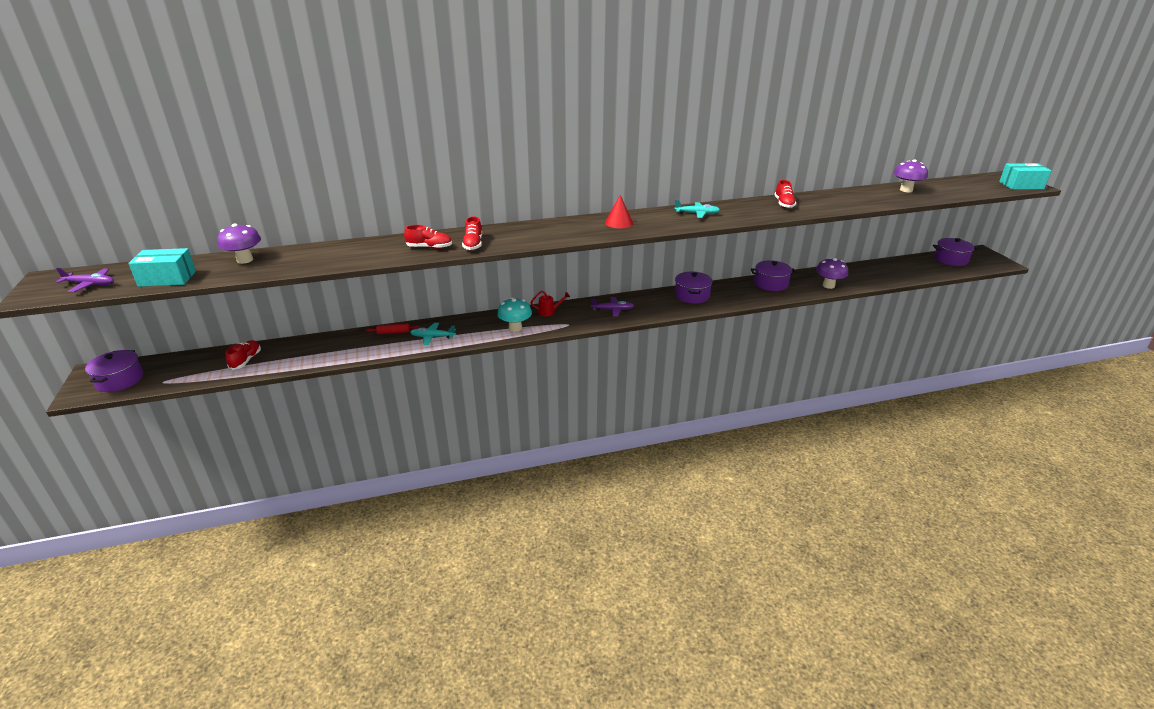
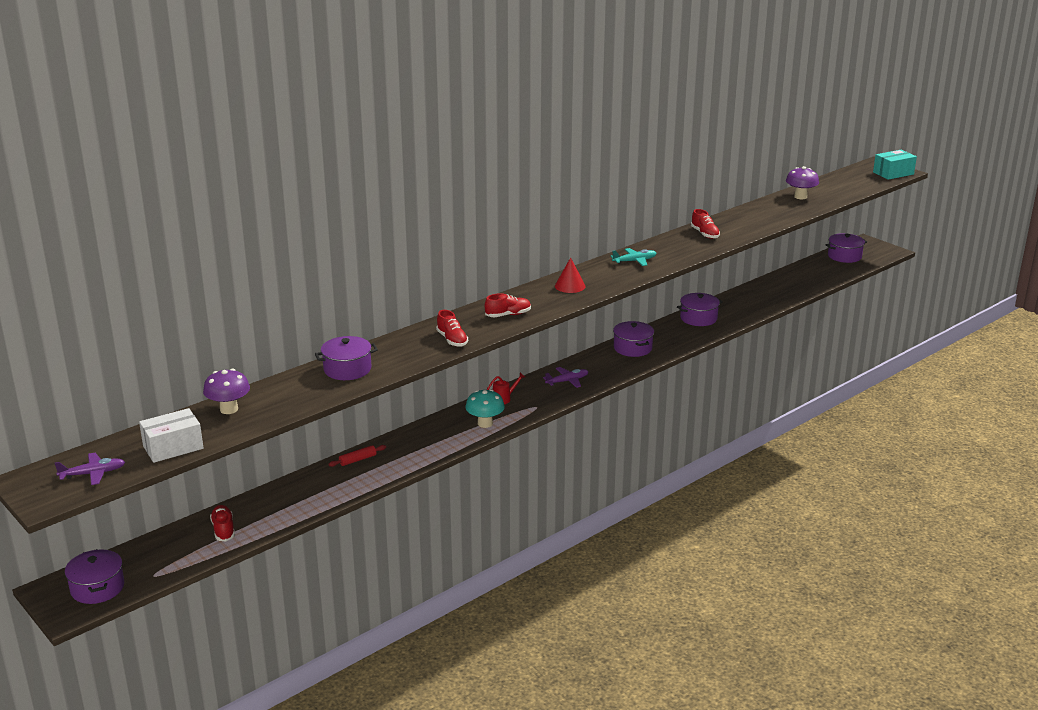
camera: 25 degrees left, 5 degrees down
(167, 278) = (173, 447): turquoise box -> white box
(366, 249) = (347, 369): none -> purple pot
(429, 247) = (411, 353): red shoe -> red shoe (508, 315)
(433, 337) = (407, 454): turquoise plane -> none
(828, 285) = (753, 308): purple mushroom -> none

